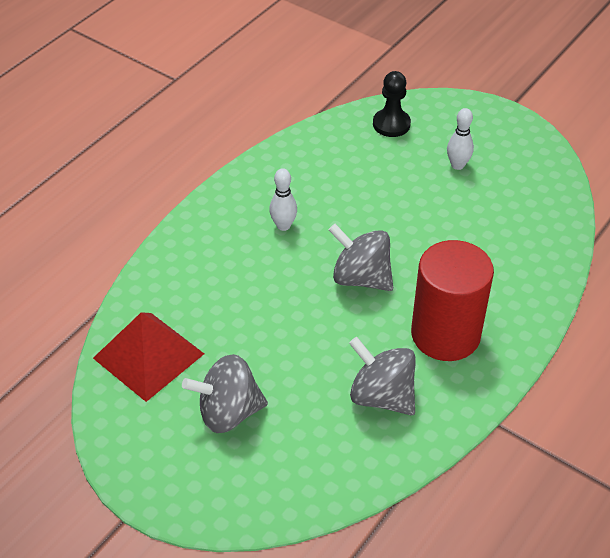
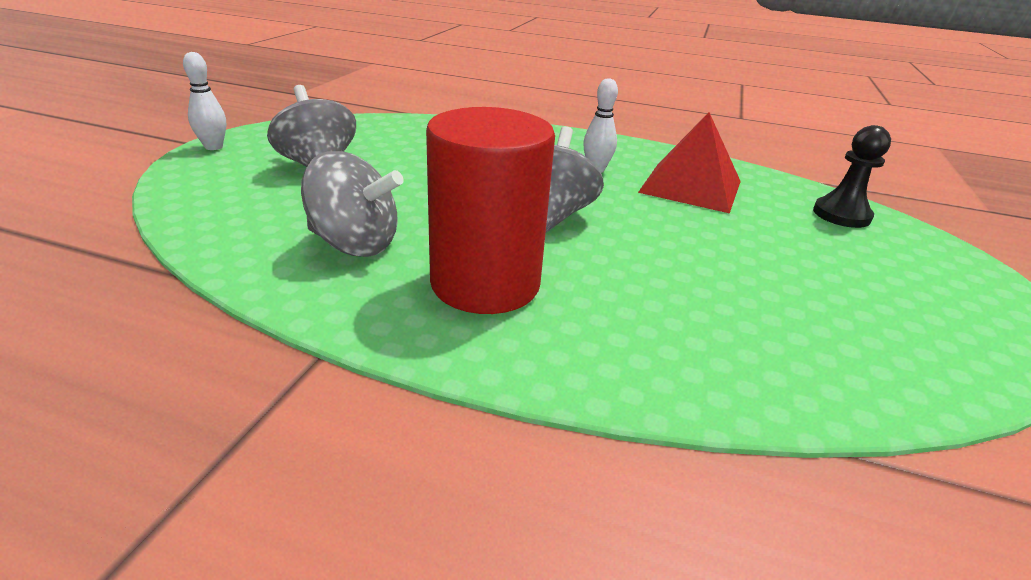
camera: 70 degrees right, 15 degrees down
(148, 356) = (383, 131): red pyramid -> red pyramid (690, 186)
(381, 396) = (355, 244): grey spinning top -> grey spinning top turned 90 degrees clockwise
(457, 165) = (836, 269): white bowling pin -> white bowling pin (213, 147)

